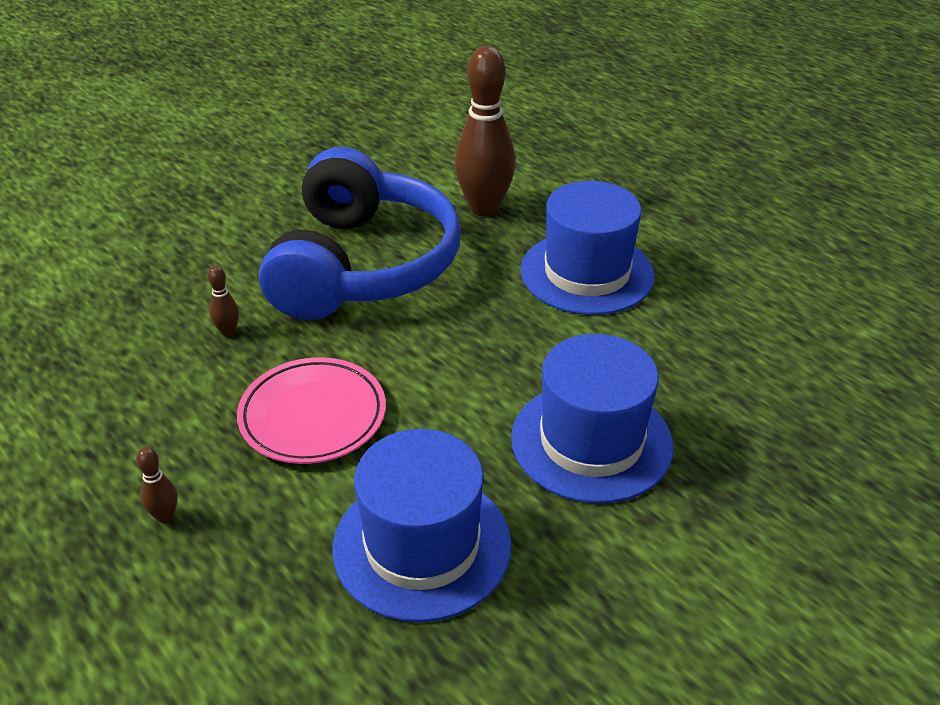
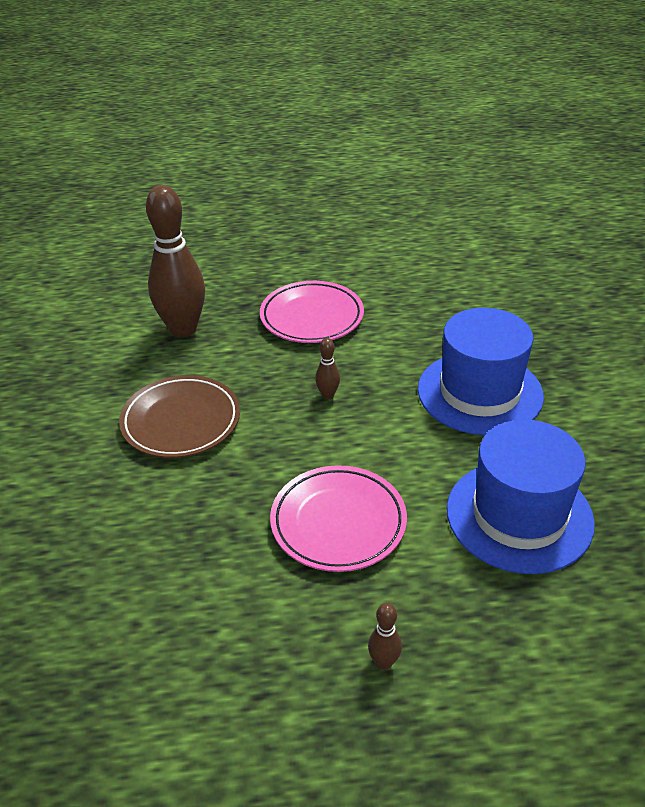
camera: 55 degrees left, 0 degrees up
(228, 332) = (182, 537): brown bowling pin -> brown bowling pin (328, 395)
(363, 265) = (181, 421): blue headphones -> brown plate
(587, 273) = (312, 317): blue hat -> pink plate

